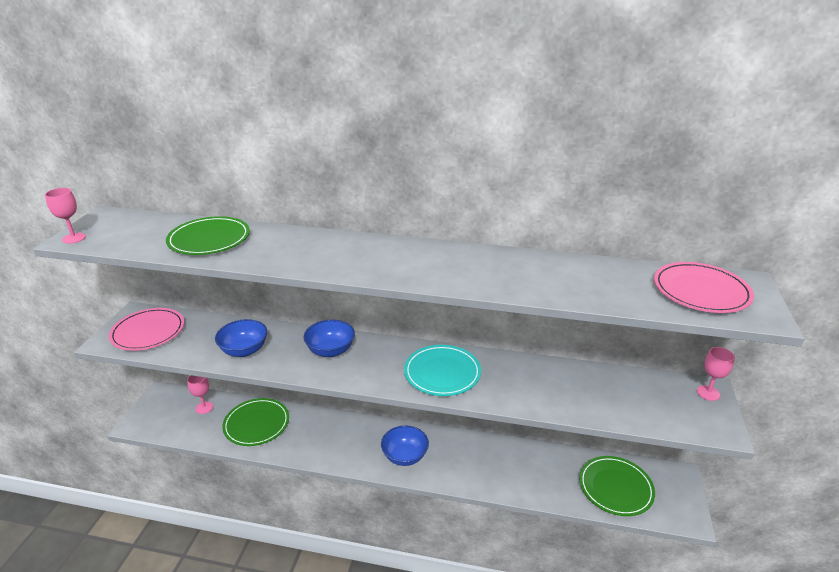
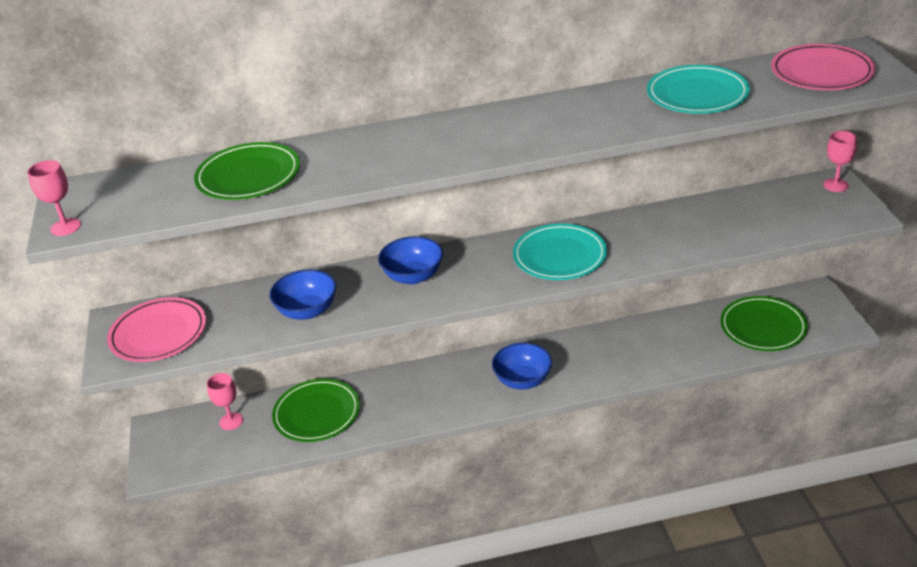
camera: 20 degrees left, 5 degrees up
(576, 277) = (697, 94): none -> turquoise plate

